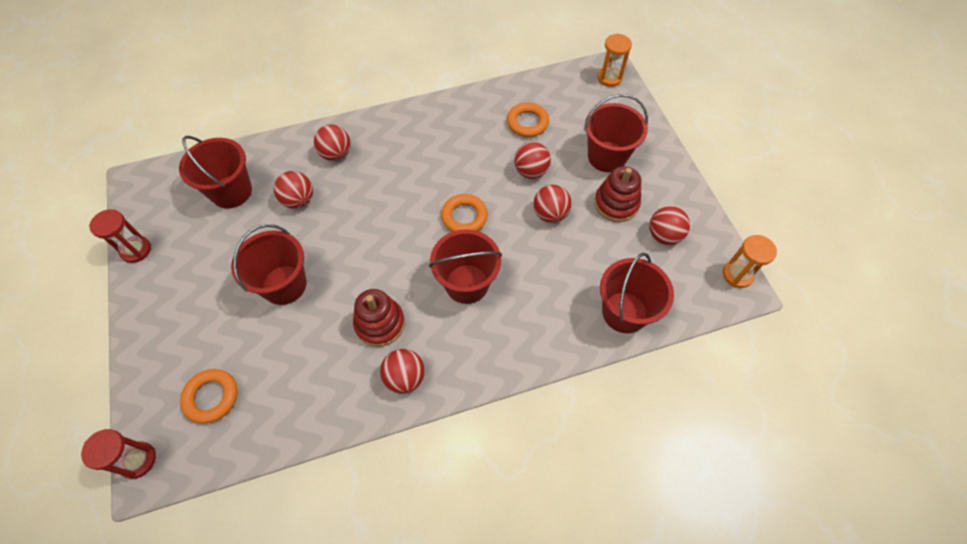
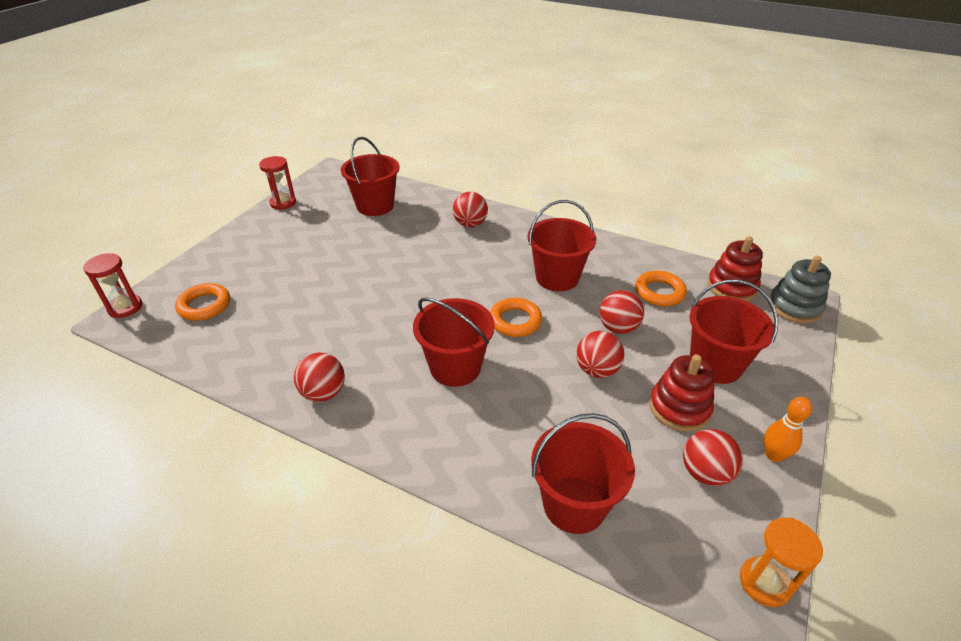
camera: 45 degrees right, 20 degrees down
(284, 285) = (332, 275): red bucket -> red bucket (557, 277)
(298, 200) = (408, 235): red ball -> none
(380, 323) = (356, 344): red stacking toy -> red stacking toy (731, 287)
(609, 78) = (794, 307): orange hourglass -> grey stacking toy
(683, 196) = (773, 455): none -> orange bowling pin

